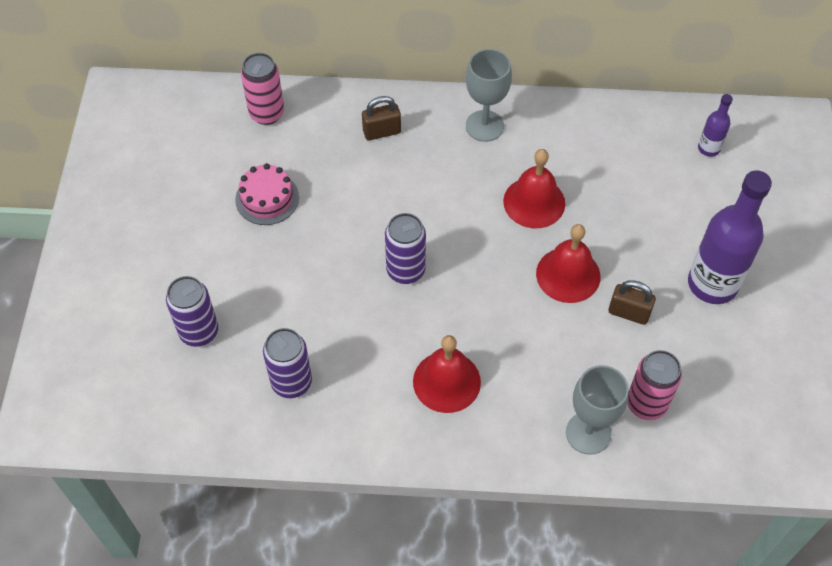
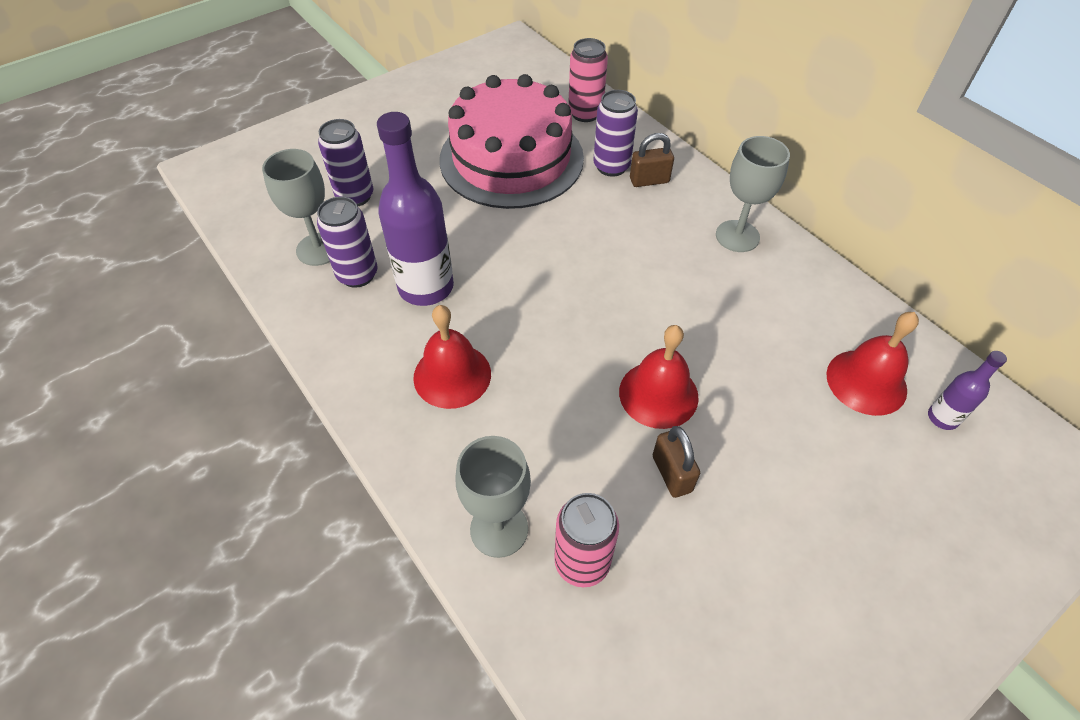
camera: 50 degrees right, 5 degrees down
(236, 393) = (318, 249): none -> grey goblet
(267, 198) = (511, 159): pink cake -> pink cake, size x2.30
(382, 132) = (649, 180): brown padlock -> brown padlock turned 45 degrees counterclockwise
(405, 270) = (535, 277): purple can -> purple can (611, 166)
(534, 202) = (704, 318): red bell -> red bell (866, 382)
(712, 284) = (791, 531): purple bottle -> purple bottle (426, 287)

